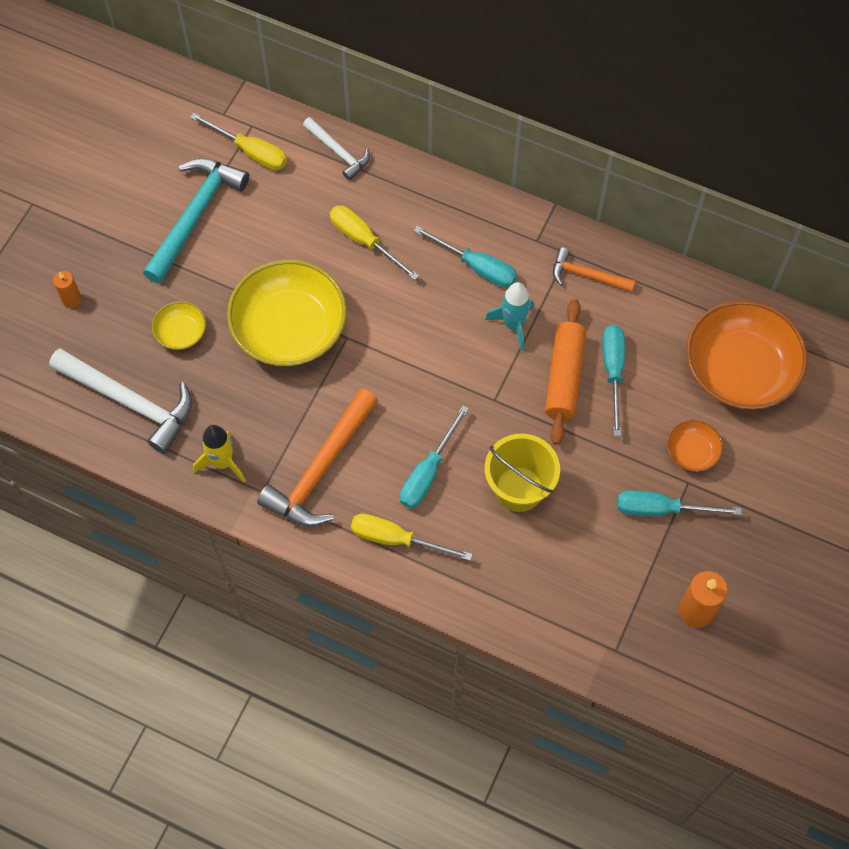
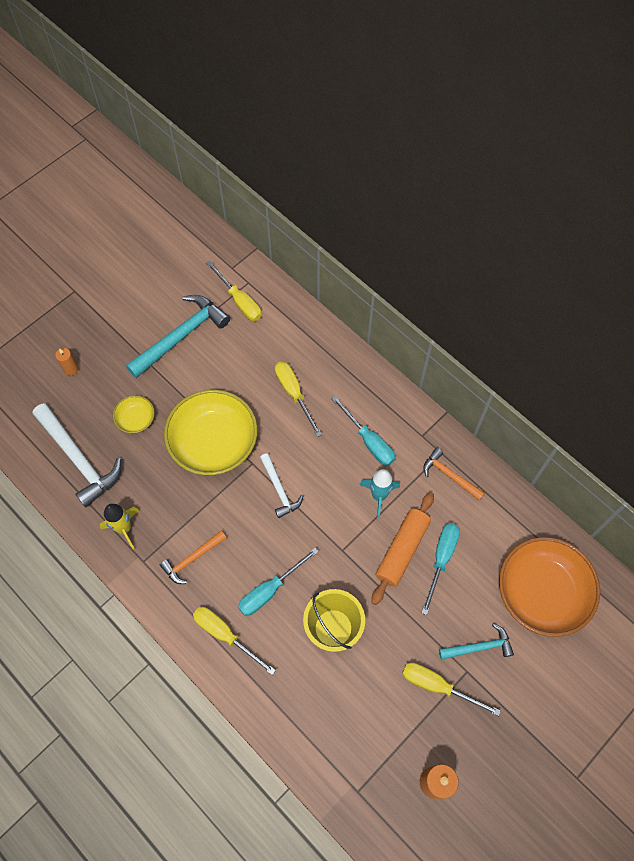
camera: 20 degrees right, 0 degrees up
(320, 469) = (192, 559): orange hammer -> orange hammer, size x0.56
(338, 152) = (302, 321): white hammer -> white hammer (279, 489)
(661, 509) = (437, 686): turquoise screwdriver -> yellow screwdriver
(692, 452) = (479, 647): orange bowl -> turquoise hammer

